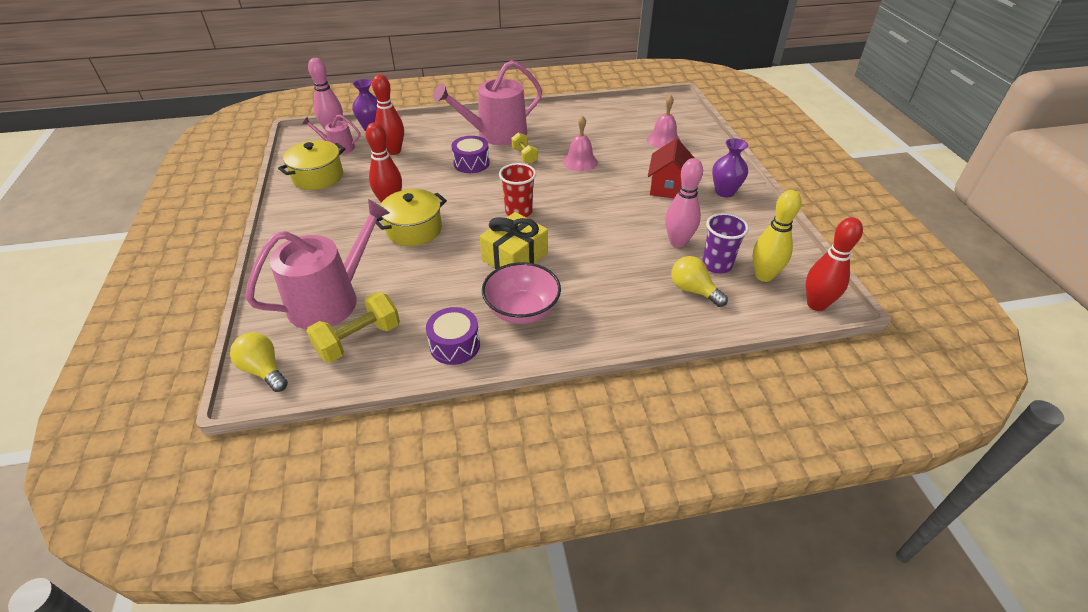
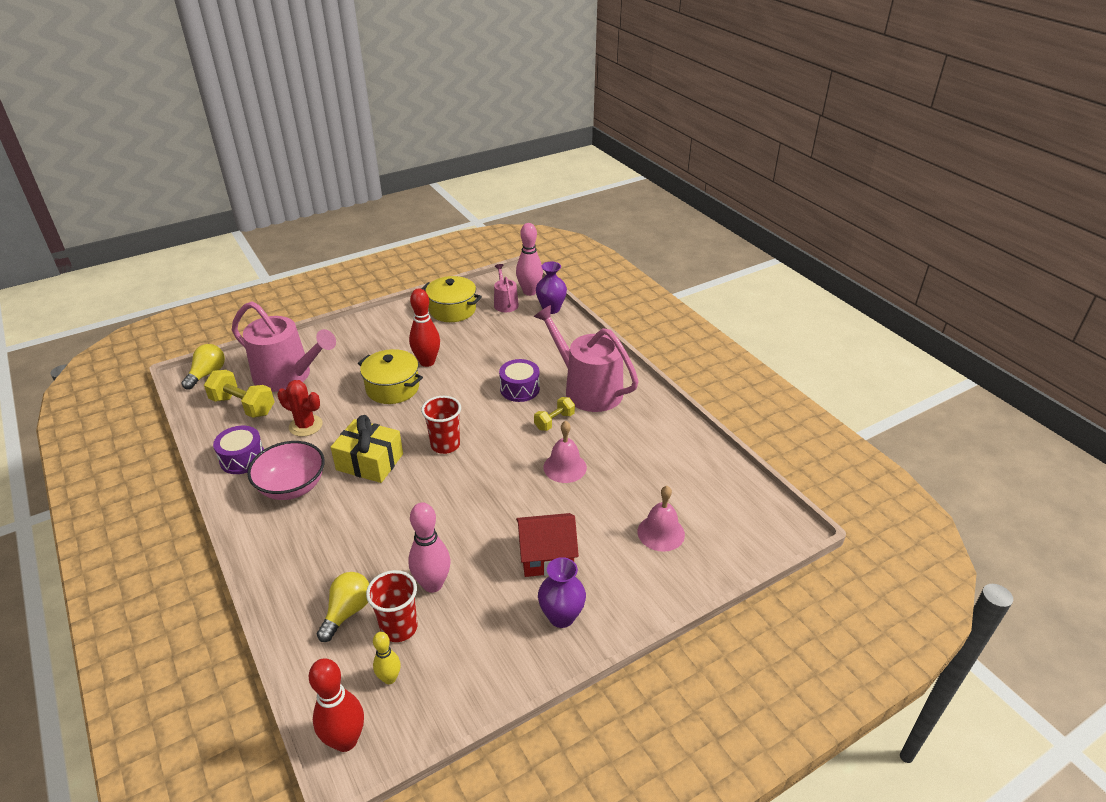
camera: 70 degrees right, 5 degrees down
(394, 151) = (516, 335): red bowling pin -> none
(431, 293) = (305, 426): none -> red cactus
(716, 265) = (399, 628): purple cup -> red cup
(764, 276) = (389, 678): yellow bowling pin -> yellow bowling pin, size x0.59

